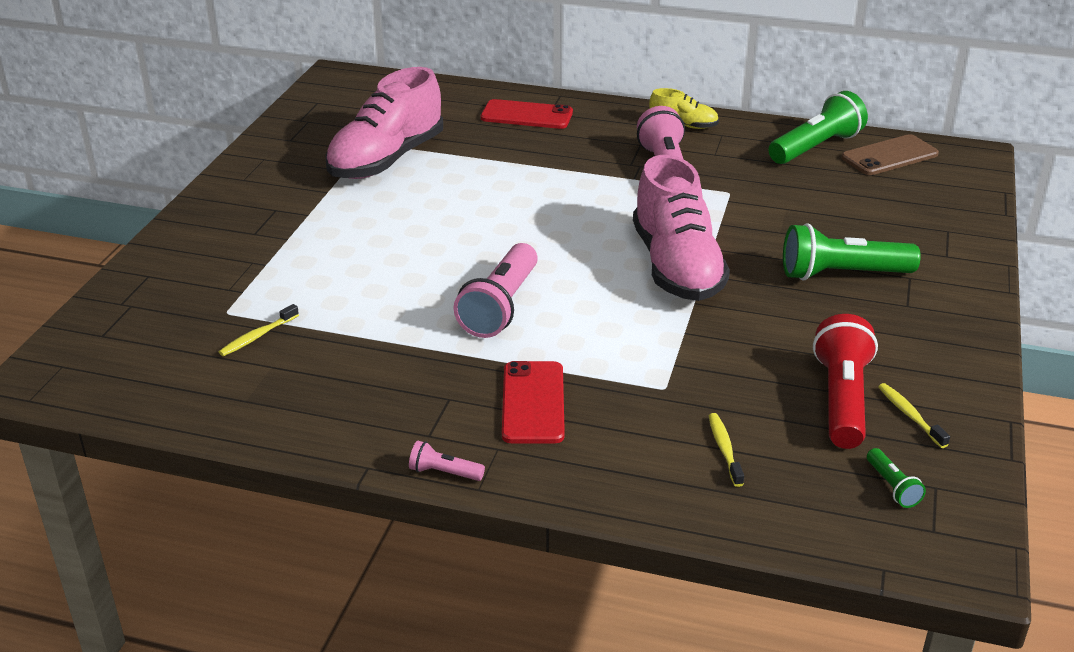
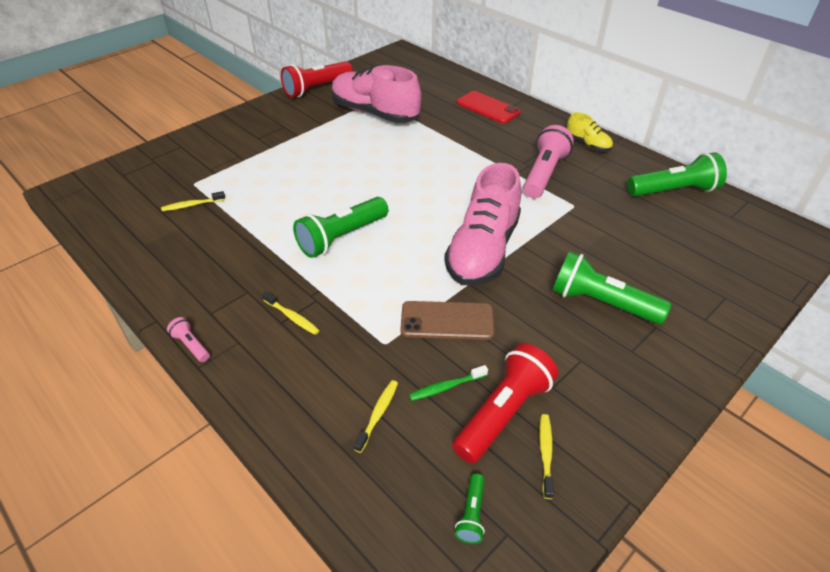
camera: 30 degrees right, 10 degrees up
(267, 151) = (316, 89): none -> red flashlight
(386, 160) = (375, 113): pink shoe -> pink shoe turned 60 degrees clockwise
(500, 307) = (341, 237): pink flashlight -> green flashlight
(533, 402) = (292, 317): red phone -> yellow toothbrush
(766, 400) = (446, 387): none -> green toothbrush
(889, 156) = (729, 216): brown phone -> brown phone (447, 320)

